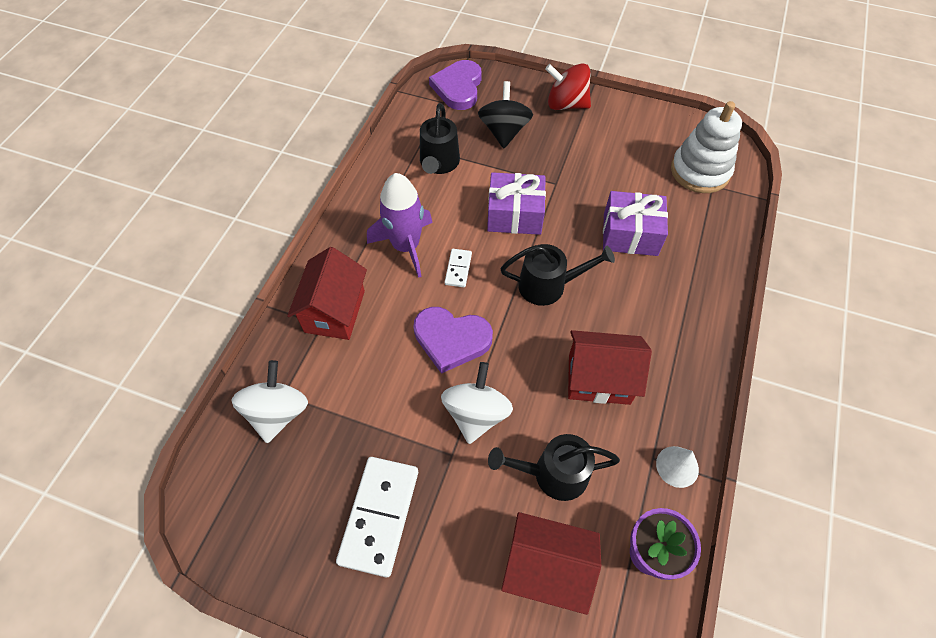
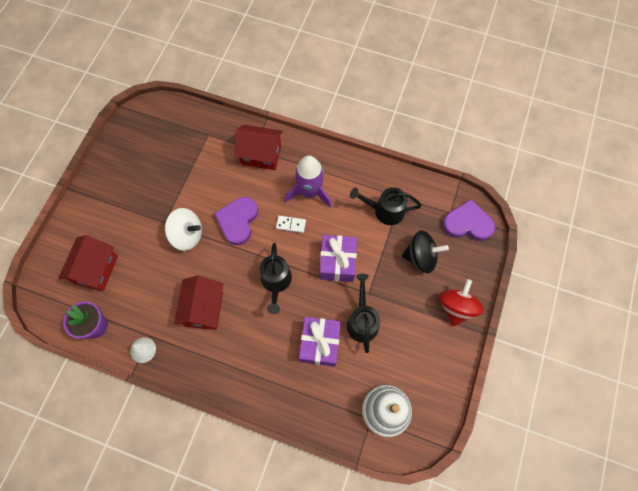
camera: 90 degrees right, 10 degrees up
(278, 413) = (197, 133): white spinning top -> none
(379, 516) = (135, 187): white domino -> none
(553, 474) = (147, 276): black watering can -> black watering can (362, 320)

